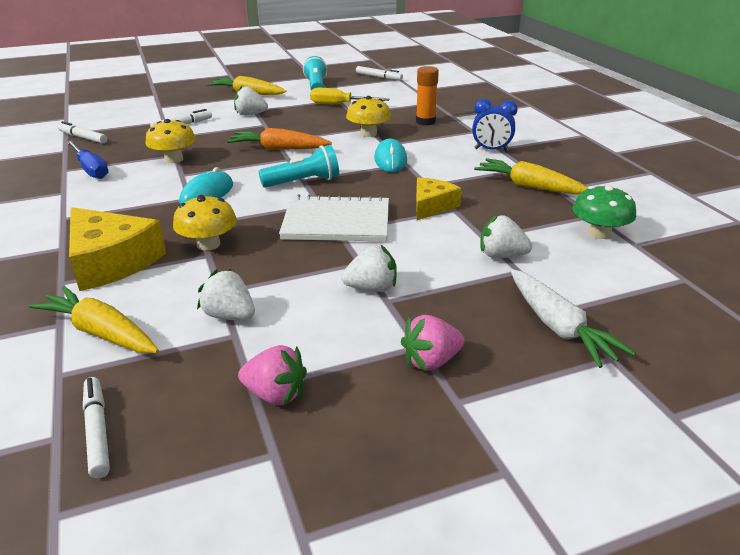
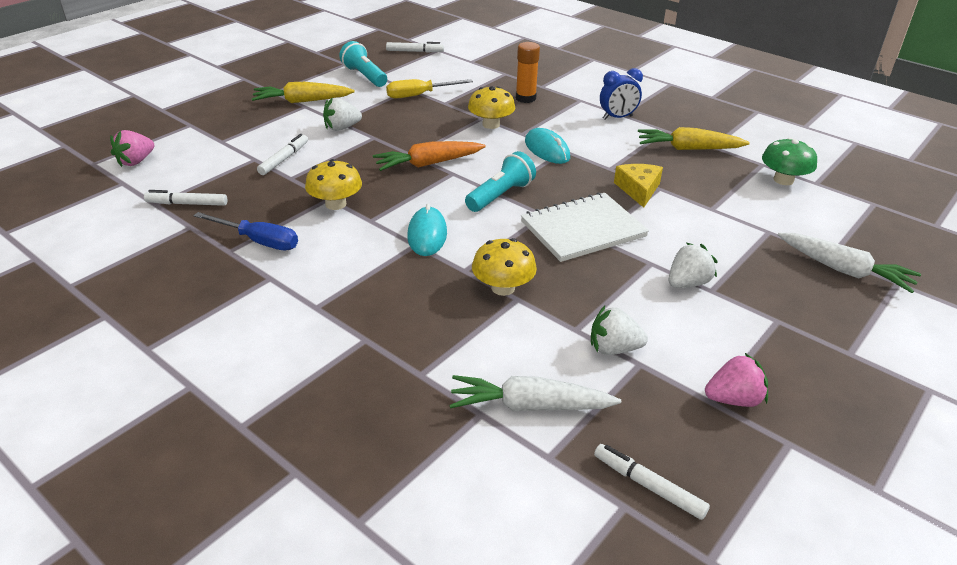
camera: 30 degrees left, 5 degrees up
(101, 332) = (529, 406): yellow carrot -> white carrot
(111, 261) = (437, 336): yellow cheese -> none
(431, 361) = (799, 329): pink strawberry -> pink strawberry (136, 161)
(501, 255) = (742, 222): white strawberry -> none

